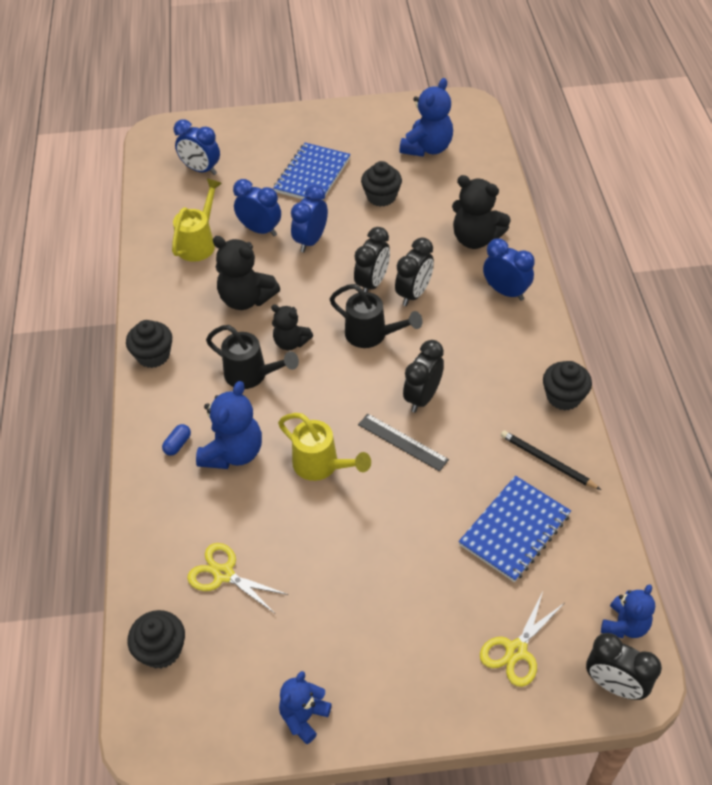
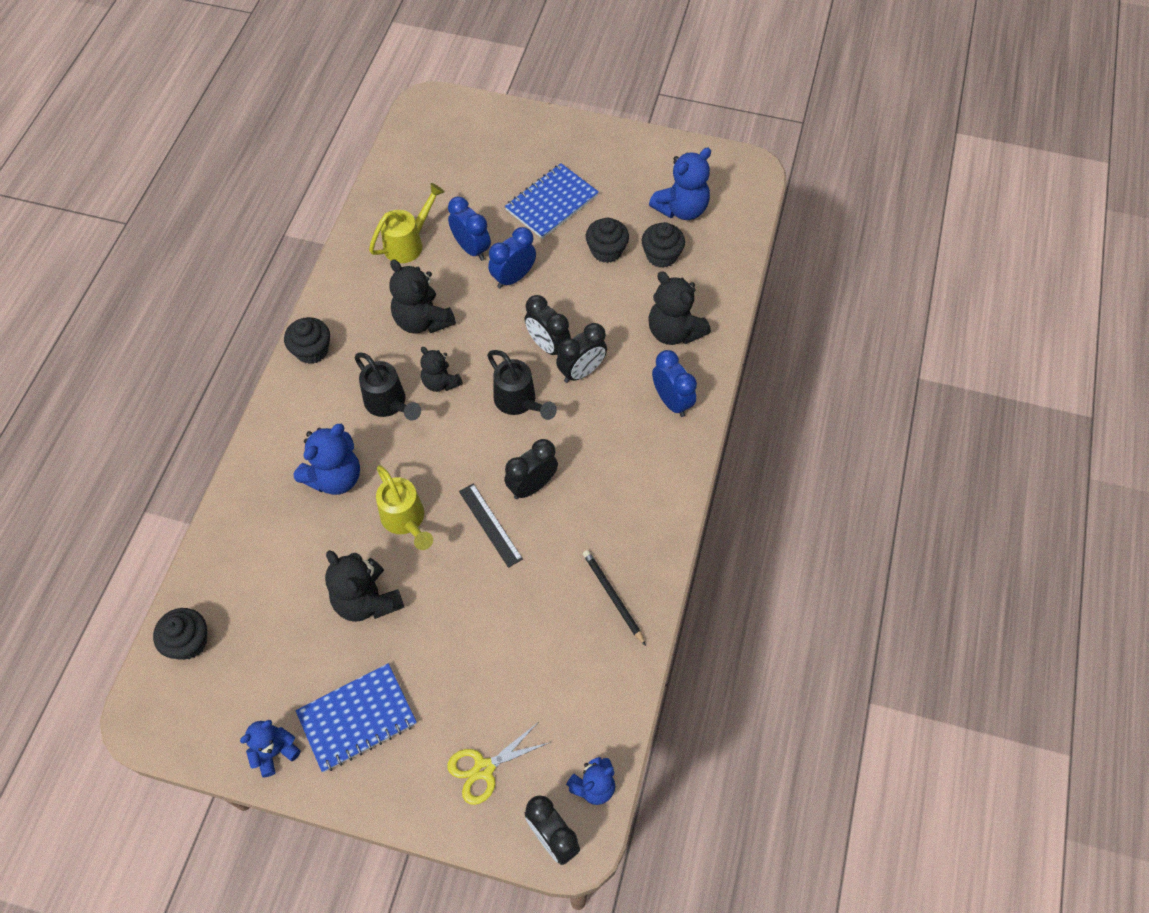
camera: 20 degrees right, 10 degrees up
(177, 444) = (291, 450): blue capsule -> none
(201, 170) = (448, 160): blue clock -> none
(223, 574) = (271, 592): yellow scissors -> none
(322, 546) = (367, 600): none -> black teddy bear
(372, 283) = (548, 346): black clock -> black clock turned 90 degrees clockwise
(514, 530) = (545, 653): blue notebook -> blue notebook (357, 718)
(563, 397) = (665, 536): black cupcake -> black cupcake (661, 255)

